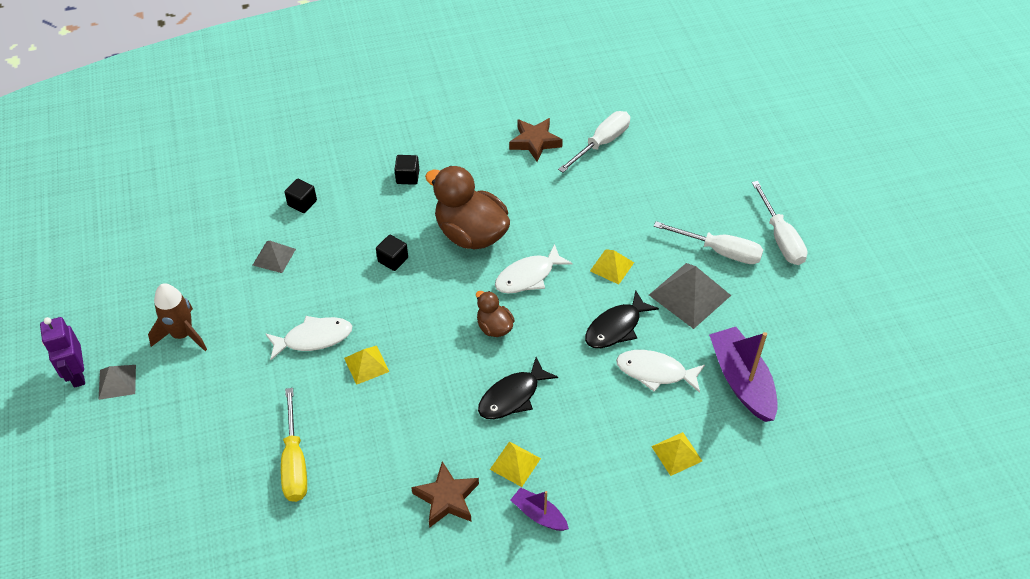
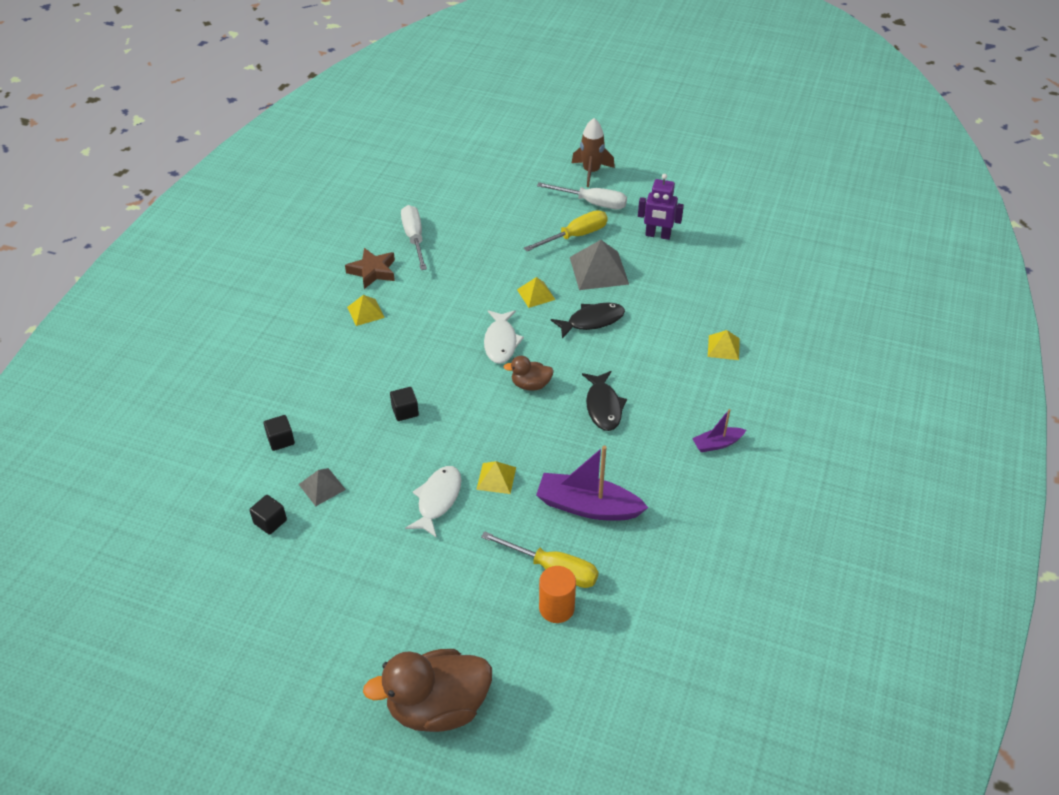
camera: 55 degrees left, 5 degrees down
(77, 374) = (314, 694): purple robot -> purple robot (657, 235)
(117, 382) = (353, 665): grey pyramid -> none
(182, 334) = (345, 591): brown rocket -> brown rocket (591, 172)
(255, 488) = (556, 608): none -> orange cylinder
(407, 177) = (326, 360): black cube -> black cube (270, 522)
(447, 498) = (663, 489): brown star -> none
(471, 234) = (426, 353): brown duck -> brown duck (438, 707)
(515, 463) = (664, 435): yellow pyramid -> yellow pyramid (365, 312)
(616, 327) = (592, 321): black fish -> black fish turned 105 degrees counterclockwise
(655, 372) = (648, 322): white fish -> none
(719, 251) = (575, 236): white screwdriver -> yellow screwdriver
(741, 381) = (692, 285): purple boat -> purple boat (587, 506)

